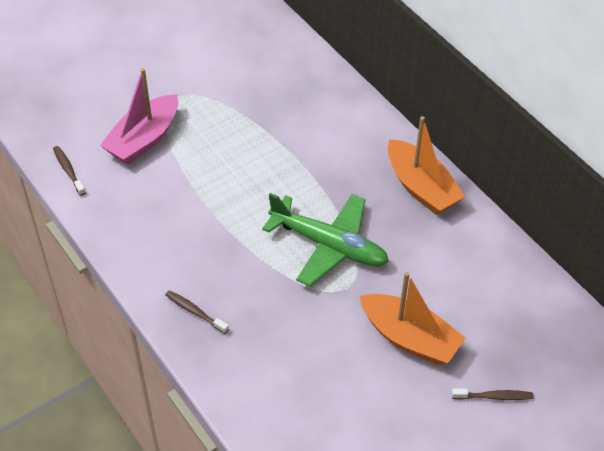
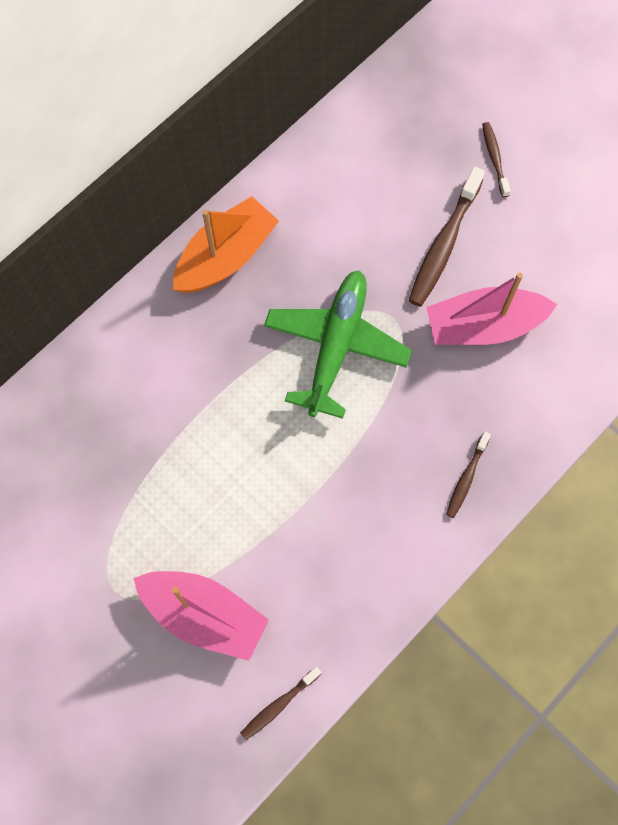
camera: 100 degrees left, 20 degrees up
(325, 352) = (484, 326): none -> pink boat
(409, 338) = (444, 244): orange boat -> brown toothbrush

